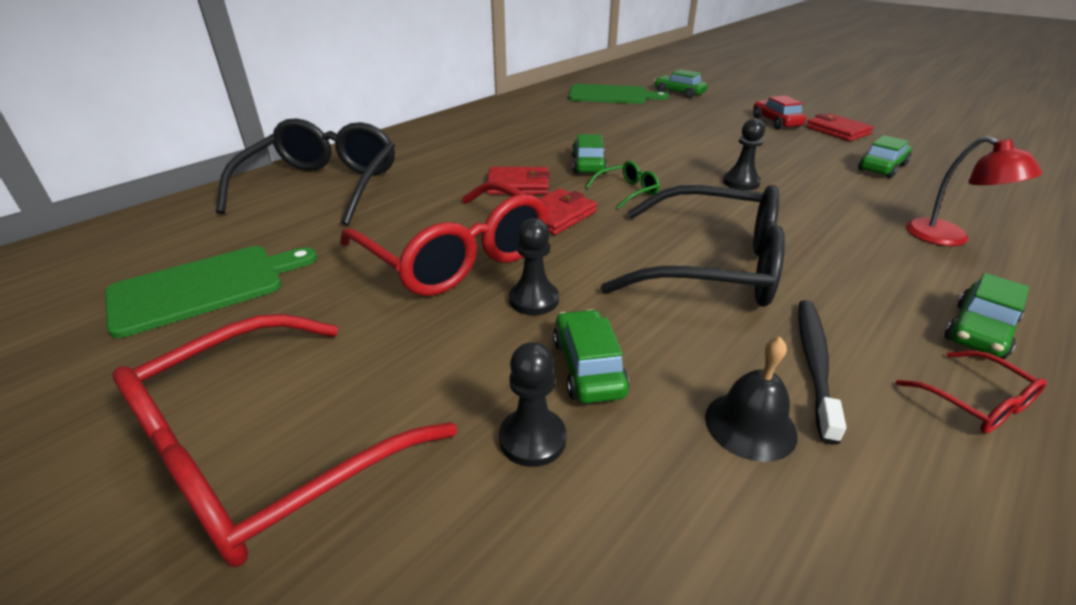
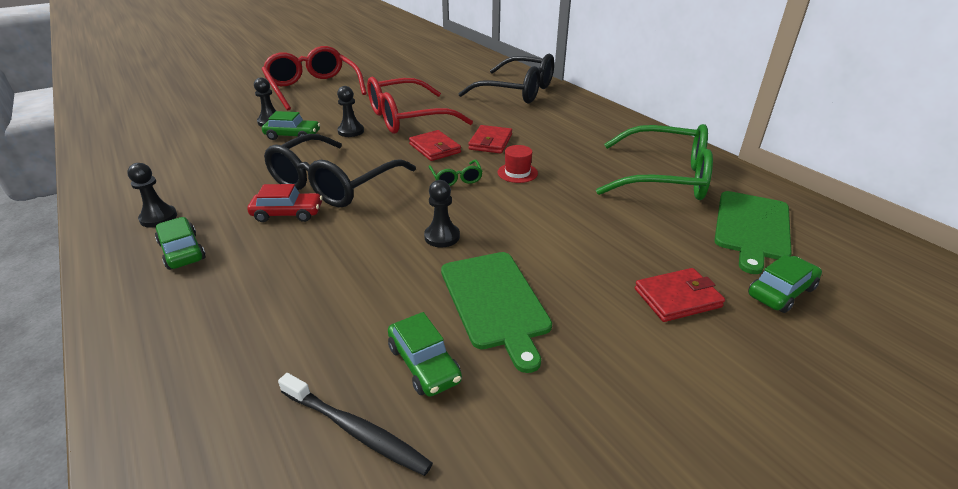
camera: 105 degrees right, 0 degrees up
(204, 287) = (421, 75): green cutting board -> green cutting board (495, 302)
(553, 114) = (665, 177): none -> green glasses
(588, 164) = (517, 173): green car -> red hat
(750, 425) = (224, 159): black bell -> none
(776, 122) = (626, 342): red car -> red car (287, 214)
(814, 363) = (231, 186): black toothbrush -> black toothbrush (356, 430)
(837, 131) = (574, 398): red wallet -> red wallet (677, 298)
(949, 238) = (263, 311): red lamp -> none
(976, 403) = (158, 218): red glasses -> black pawn

